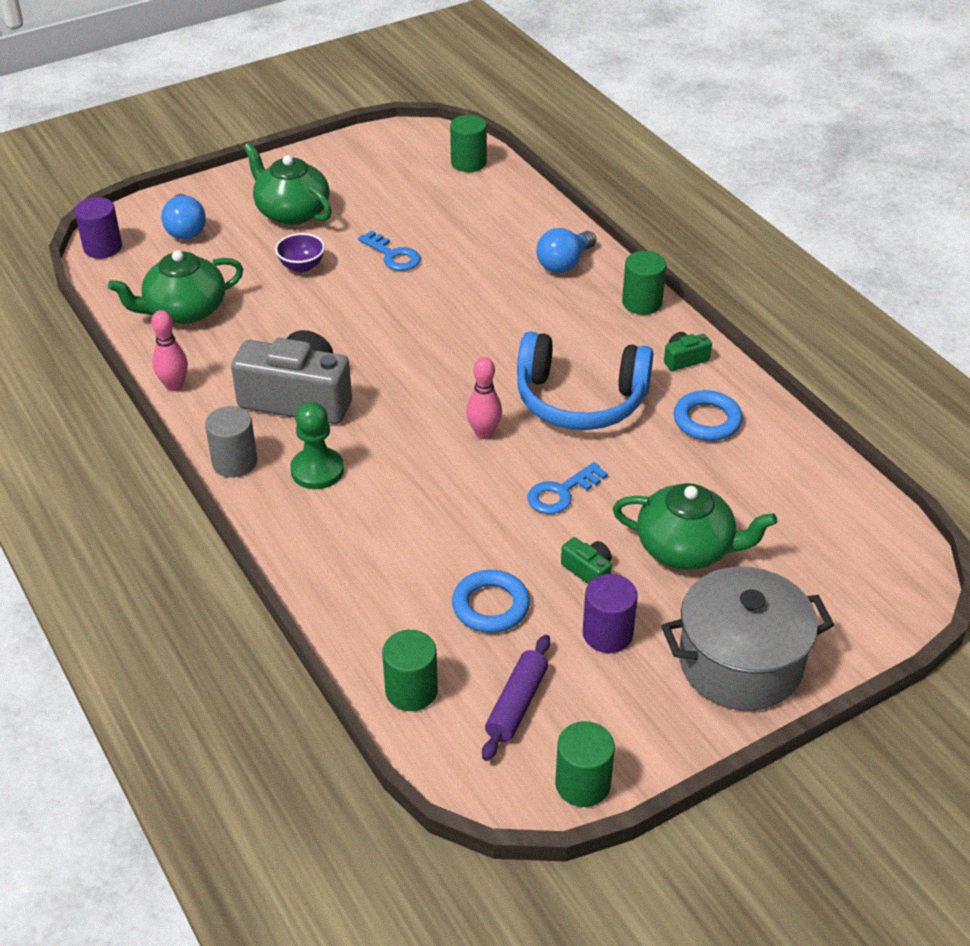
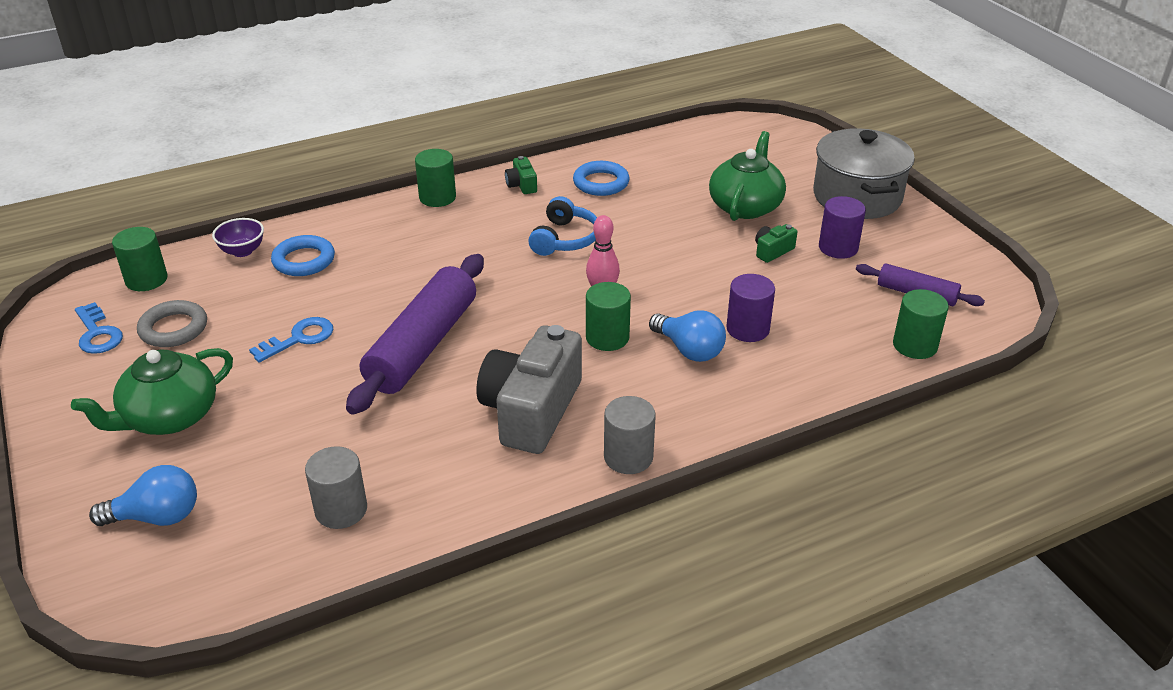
camera: 85 degrees left, 5 degrees down
(103, 247) = (157, 606): purple cylinder -> purple cylinder (747, 329)
(174, 385) = (488, 513): pink bowling pin -> none
(184, 310) = (341, 510): green teapot -> grey cylinder
(302, 266) = (290, 408): purple bowl -> purple bowl (242, 251)
(317, 470) = (645, 397): green pawn -> none
(387, 324) = (422, 345): none -> purple rolling pin
(402, 190) = (173, 329): none -> grey ring
(490, 606) = (816, 300): blue ring -> blue ring (304, 260)
(561, 493) = (683, 257): blue key -> blue key (97, 334)
(564, 263) = (361, 232): blue light bulb -> blue light bulb (689, 350)
(580, 400) = (565, 239): blue headphones -> blue headphones, size x0.60
(582, 784) = (982, 270): green cylinder -> green cylinder (607, 338)

